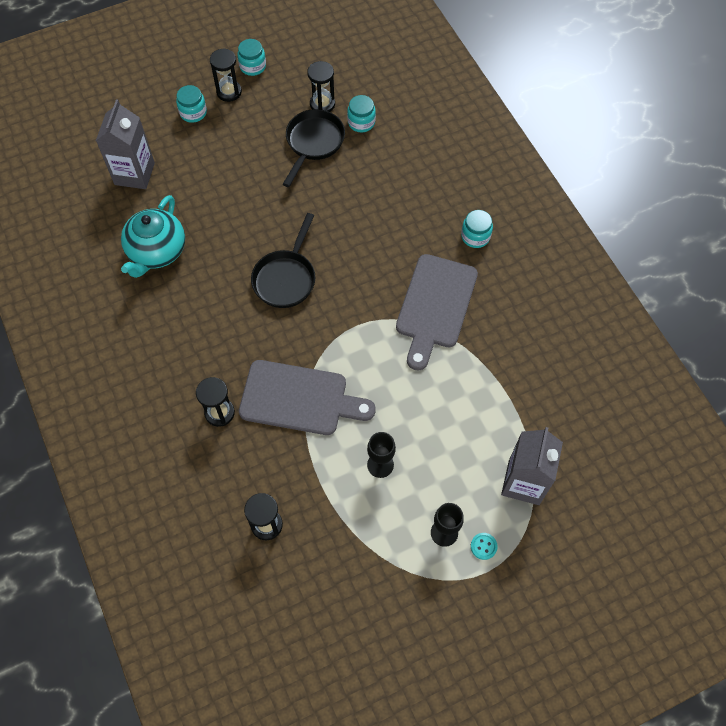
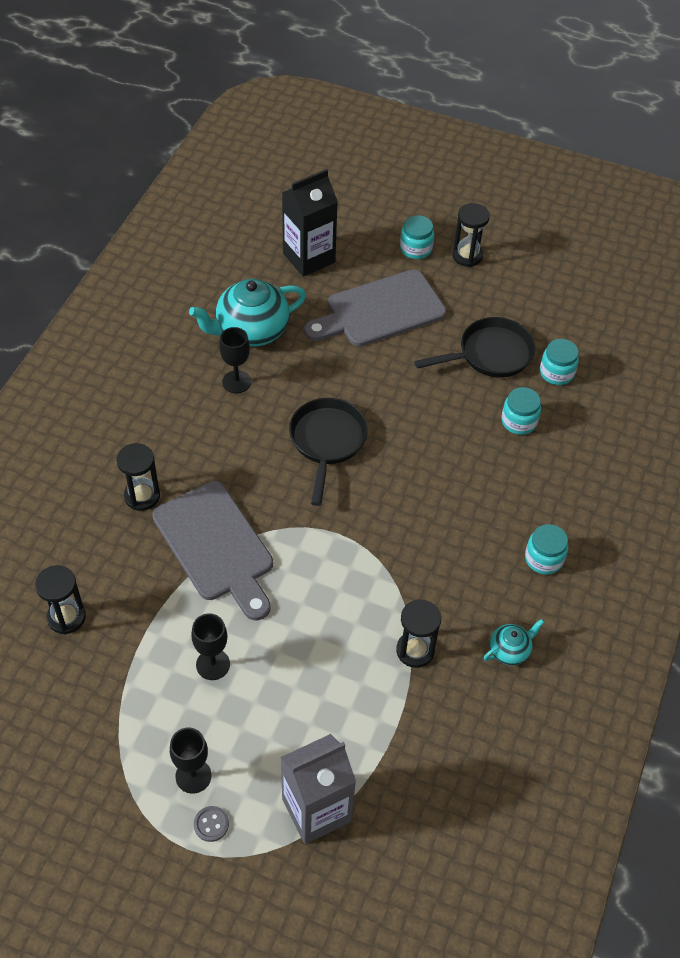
camera: 45 degrees right, 10 degrees down
(134, 174) = (309, 258): grey carton -> black carton
(188, 291) = (236, 382): none -> black goblet
(253, 66) = (514, 251): turquoise jar -> turquoise jar (519, 421)
(286, 278) = (327, 442): black pan -> black pan turned 120 degrees clockwise
(322, 104) = (539, 329): black hourglass -> black hourglass (415, 650)
(435, 306) = (429, 582): grey cutting board -> grey cutting board (380, 311)
(483, 546) = (211, 824): turquoise button -> grey button
(515, 302) = (510, 650): none -> turquoise teapot

